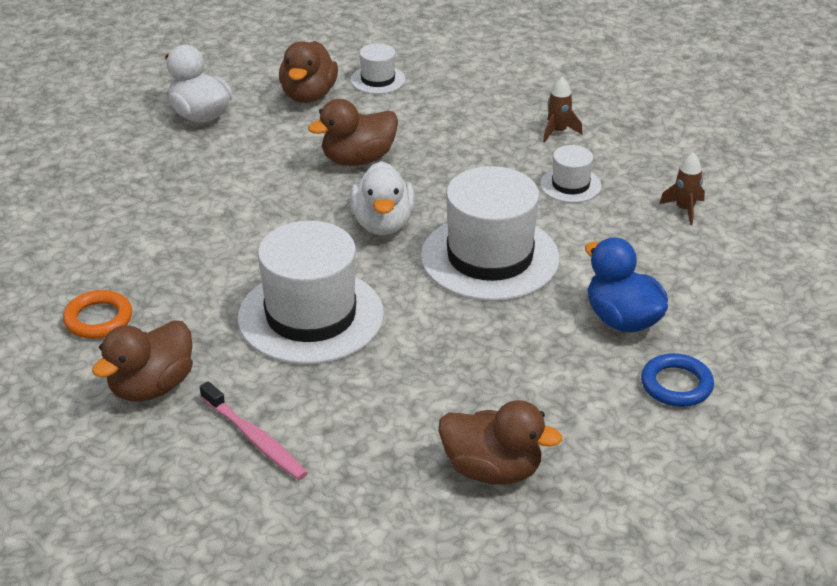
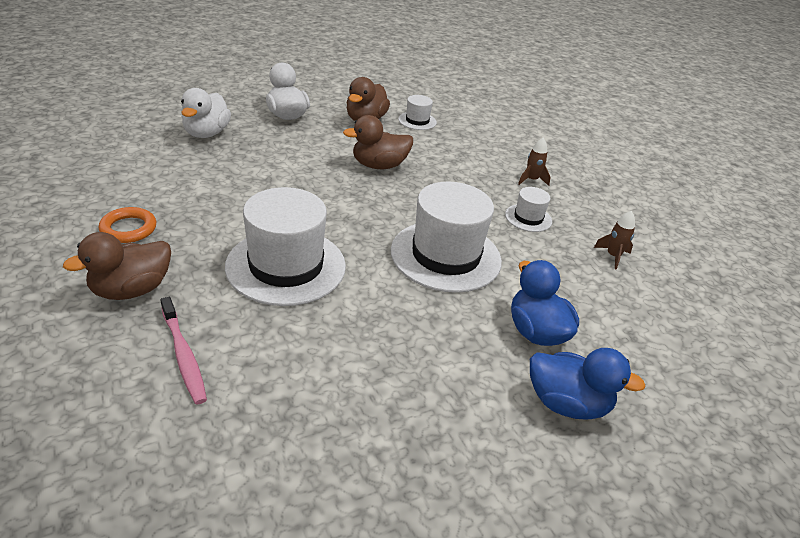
camera: 10 degrees right, 0 degrees up
(383, 224) = (375, 212): white duck -> white duck (206, 133)
(492, 470) = (371, 442): brown duck -> none
(676, 385) = (567, 403): blue ring -> blue duck

